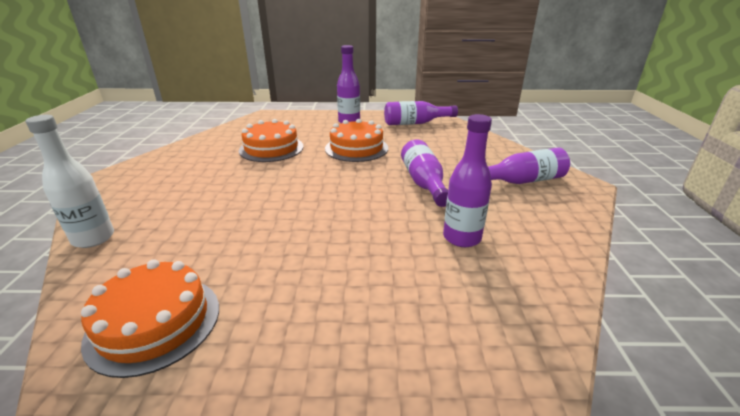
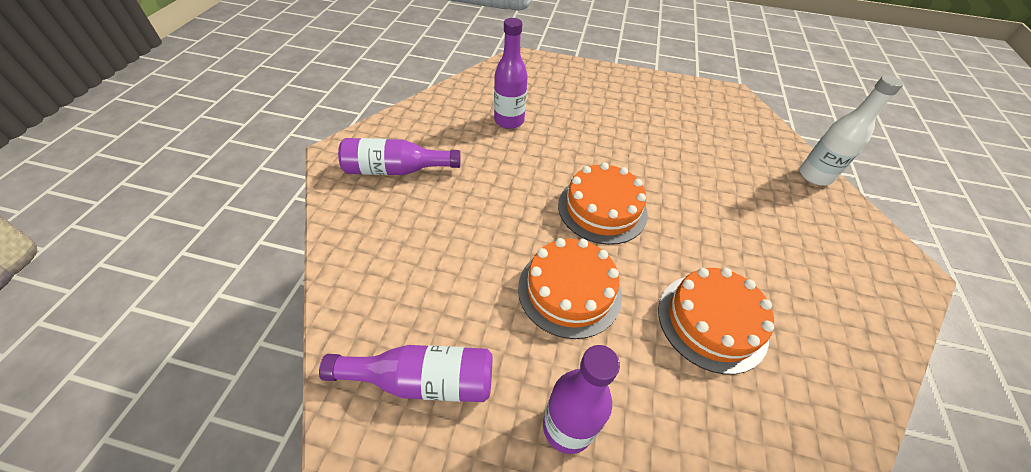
camera: 170 degrees left, 20 degrees up
(154, 323) = (712, 106): orange cake -> orange cake (602, 209)
(424, 183) = (505, 188): purple bottle -> none

